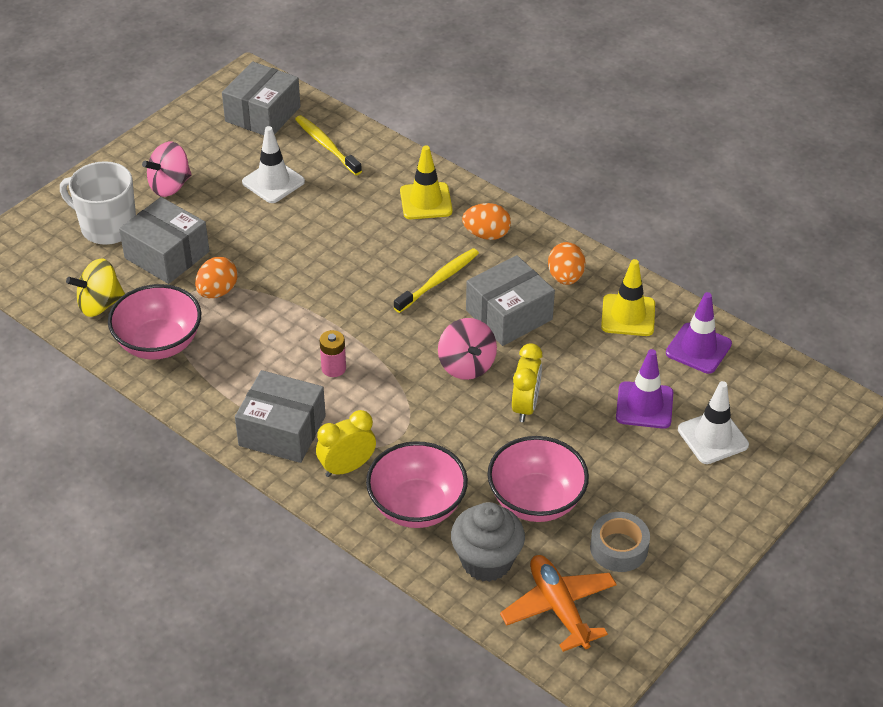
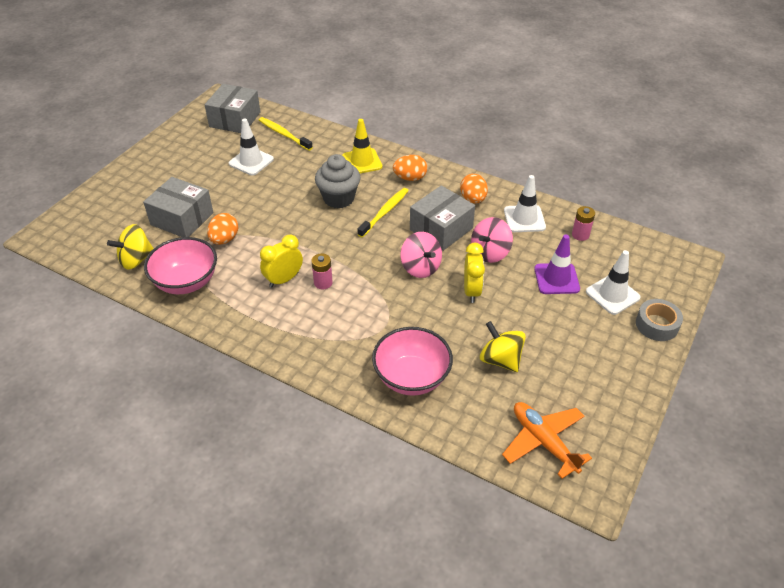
camera: 10 degrees left, 0 degrees up
(107, 227) = (134, 205): white mug -> none
(170, 186) = (176, 172): pink spinning top -> pink spinning top (490, 253)
(282, 431) = (294, 334): grey box -> none
(347, 467) = (350, 355): yellow clock -> yellow clock (284, 279)
(486, 561) = (477, 413): grey cupcake -> grey cupcake (339, 198)
(536, 500) = (500, 359): pink bowl -> yellow spinning top
(619, 548) = (573, 387): grey tape -> grey tape (657, 325)
(628, 315) = (524, 219): yellow traffic cone -> white traffic cone
(698, 348) = (580, 235): purple traffic cone -> pink battery

